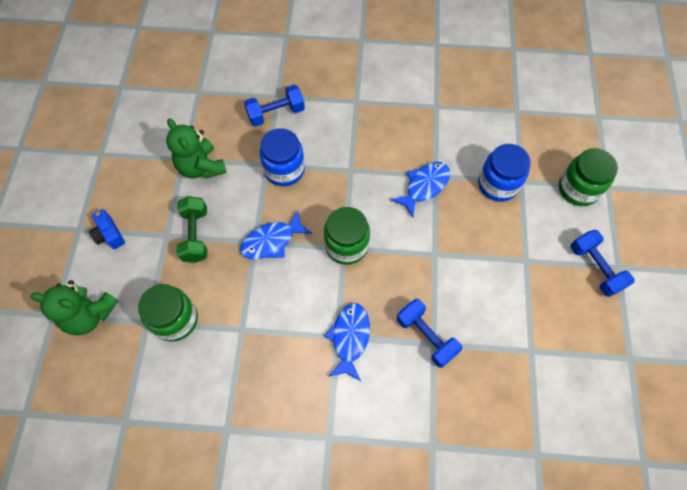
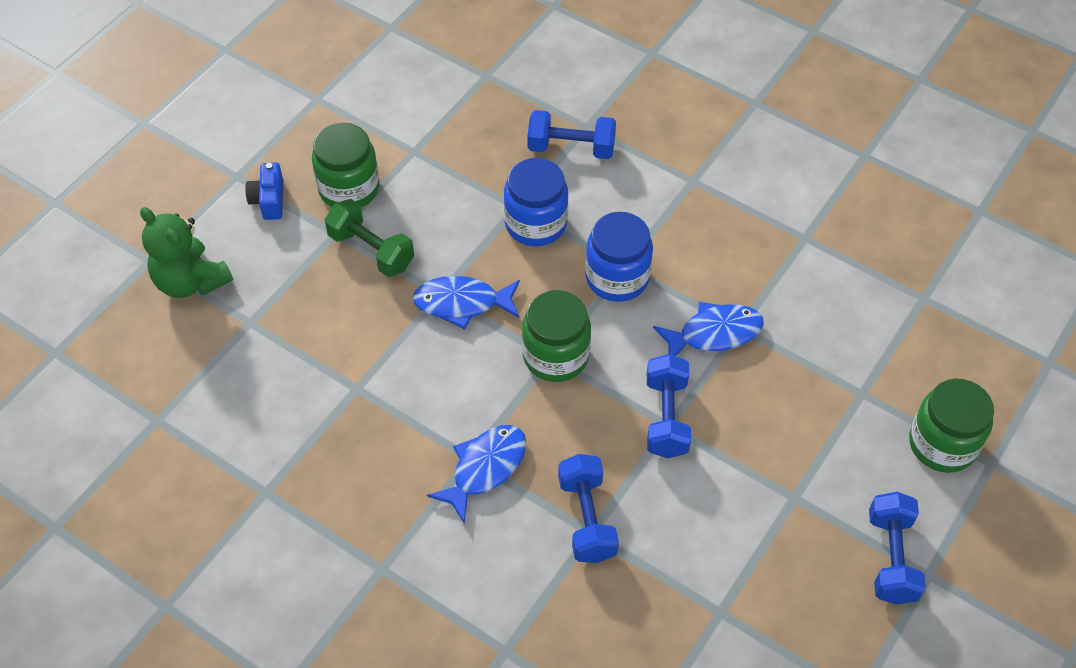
camera: 30 degrees right, 10 degrees down
(175, 319) = (285, 337): green jar -> green jar (349, 188)
(195, 235) = (371, 250): green dumbbell -> green dumbbell turned 75 degrees counterclockwise
(201, 167) = (430, 171): green teddy bear -> none
(430, 250) = (666, 417): none -> blue dumbbell
(498, 184) = (823, 381): blue jar -> blue jar (617, 278)

